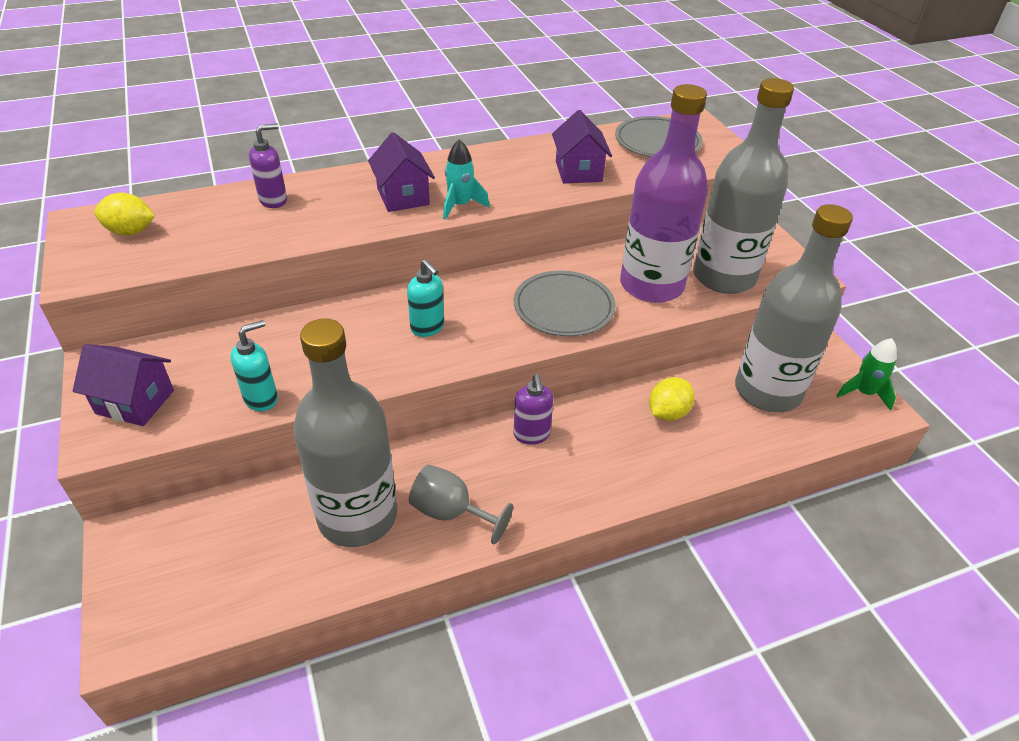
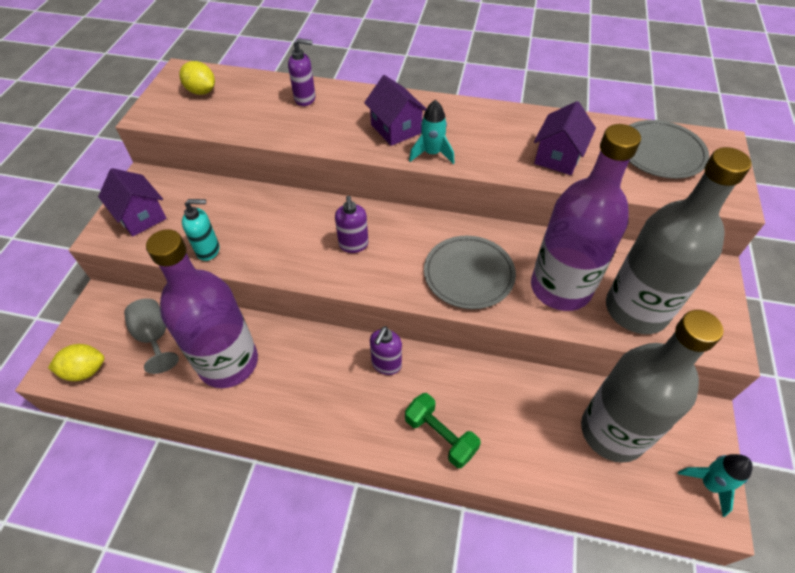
camera: 35 degrees right, 10 degrees up
(357, 516) = (228, 362): grey bottle -> purple bottle
(403, 196) = (396, 129): purple house -> purple house turned 45 degrees counterclockwise
(428, 328) = (353, 245): turquoise soap dispenser -> purple soap dispenser
(450, 512) = (285, 394): grey goblet -> grey goblet (155, 337)
(634, 468) = (440, 436): none -> green dumbbell
(668, 413) = (506, 403): yellow lemon -> yellow lemon (85, 370)
(864, 393) = (709, 484): green rocket -> turquoise rocket

